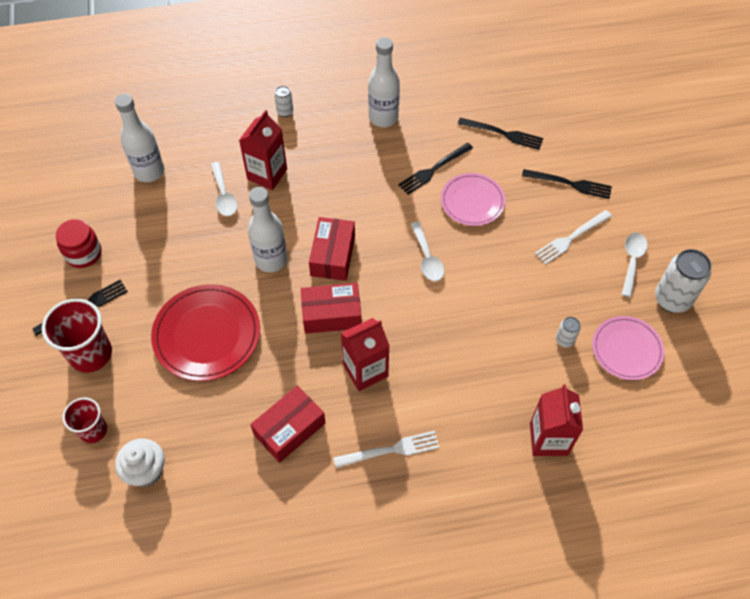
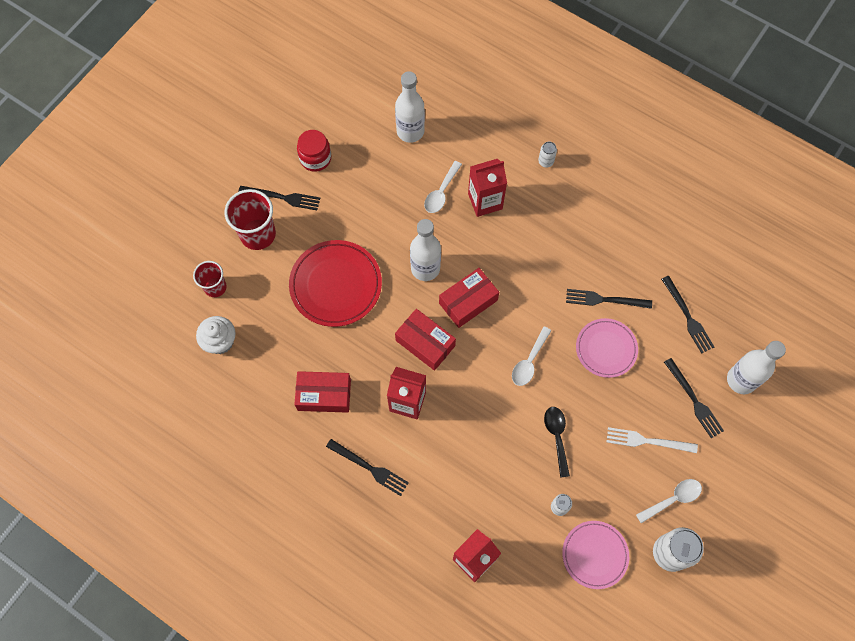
camera: 45 degrees right, 10 degrees up
(383, 117) = (612, 226): white bottle -> white bottle (741, 380)
(391, 450) = (370, 468): white fork -> black fork
(506, 292) = (556, 437): none -> black spoon

